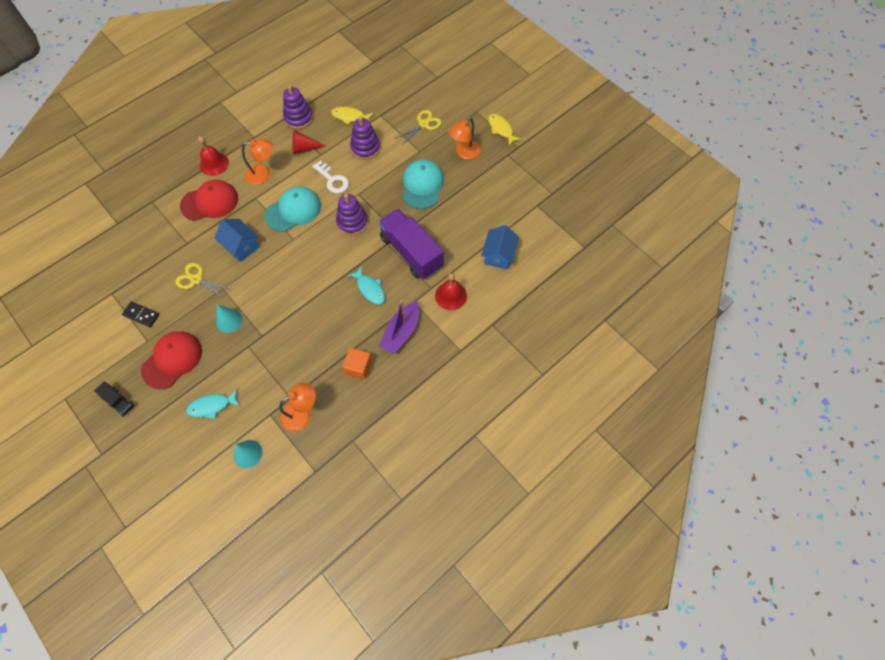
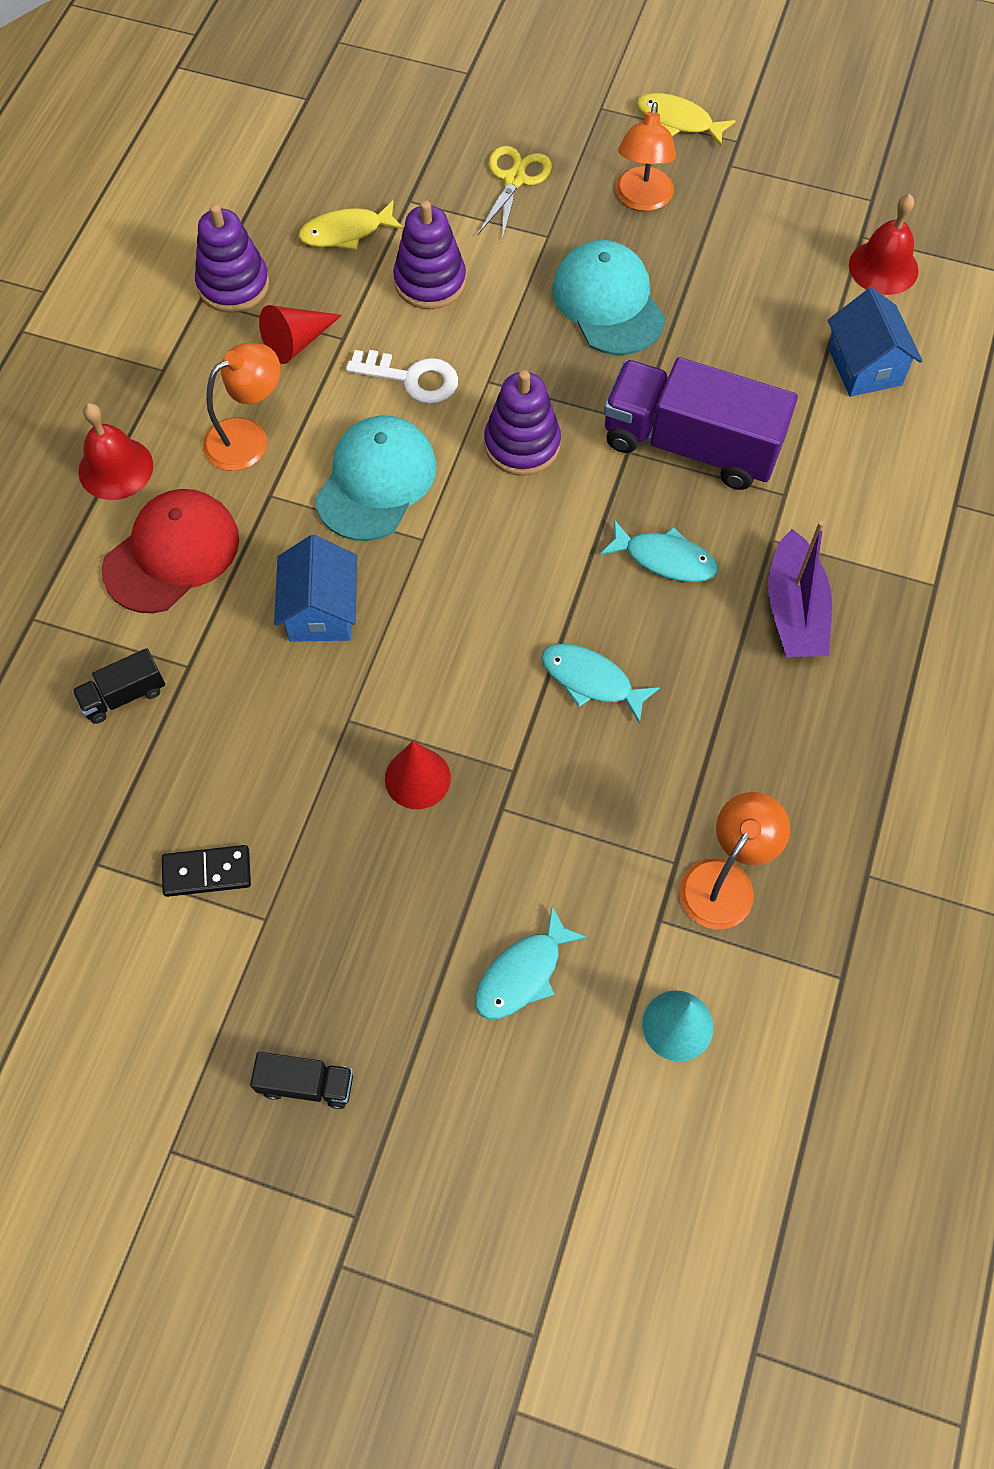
camera: 30 degrees left, 0 degrees up
(160, 242) = (123, 695): none -> black truck
(172, 360) = (357, 928): red cap -> none
(196, 279) = (274, 731): yellow scissors -> none
(229, 320) = (417, 778): turquoise cone -> red cone
(241, 246) = (321, 611): blue house -> blue house turned 75 degrees clockwise
(311, 318) = (591, 680): none -> turquoise fish
(358, 367) = (766, 725): orange cube -> none
(450, 295) = (834, 490): red bell -> red bell (883, 267)

